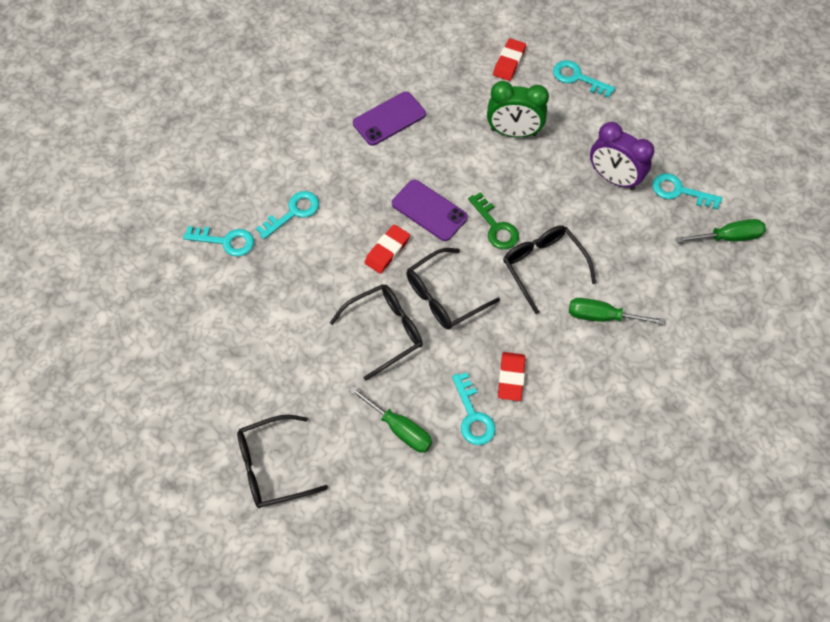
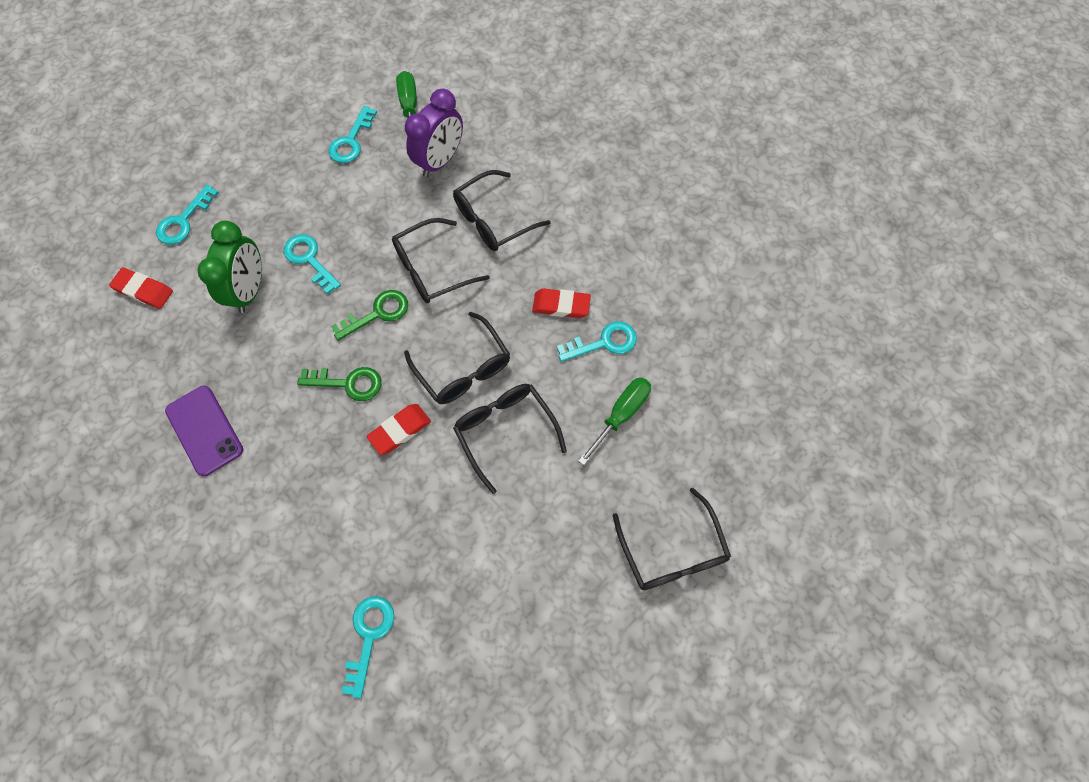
camera: 90 degrees left, 5 degrees up
(293, 212) = (333, 547): turquoise key -> turquoise key (309, 260)
(387, 251) = (400, 430): red eraser -> red eraser turned 75 degrees counterclockwise
(429, 210) = (348, 383): purple phone -> green key
(602, 316) = (493, 220): green screwdriver -> black glasses
(613, 178) = (327, 197): purple clock -> purple clock (440, 161)

